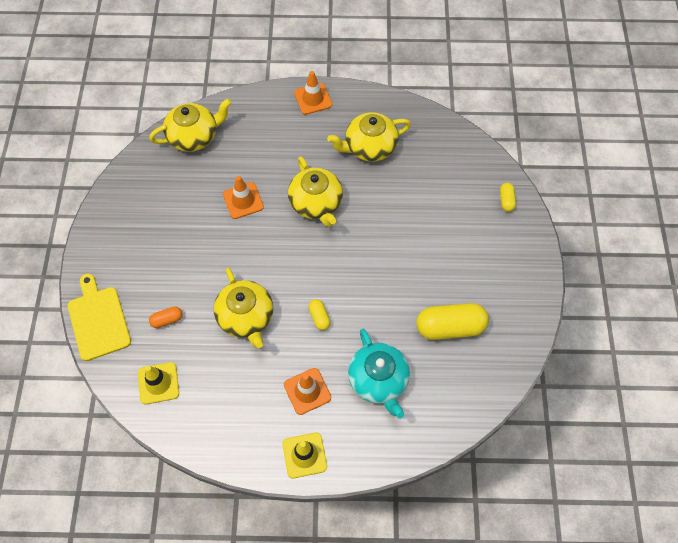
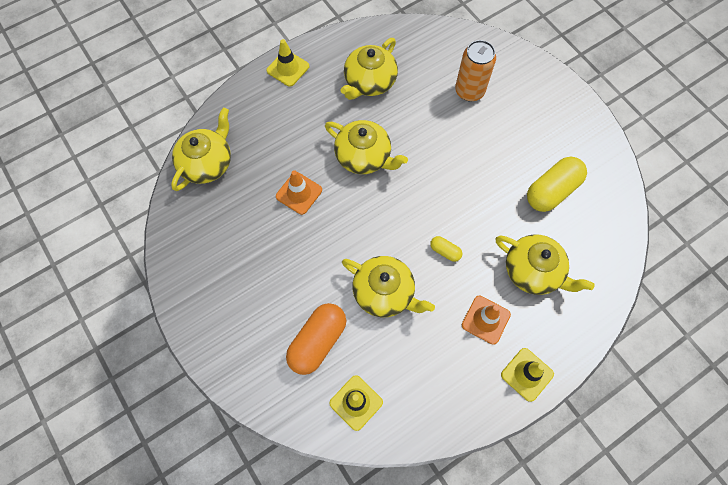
camera: 35 degrees left, 5 degrees up
(98, 320) = (254, 385): yellow cutting board -> none
(167, 320) = (317, 342): orange capsule -> orange capsule, size x2.10
(313, 99) = (288, 68): orange traffic cone -> yellow traffic cone
(378, 380) = (533, 271): turquoise teapot -> yellow teapot
(448, 203) = (469, 91): none -> orange can
(506, 200) = (511, 62): yellow capsule -> none

